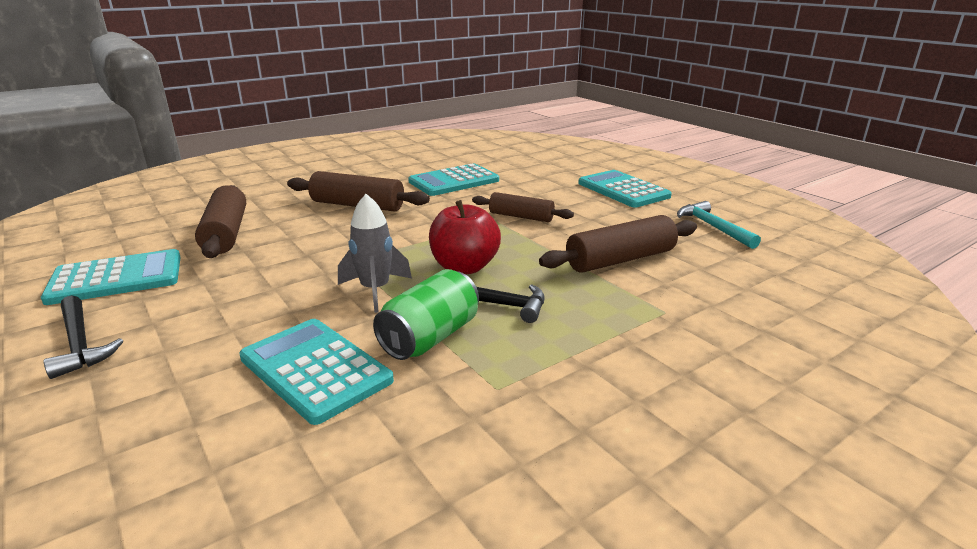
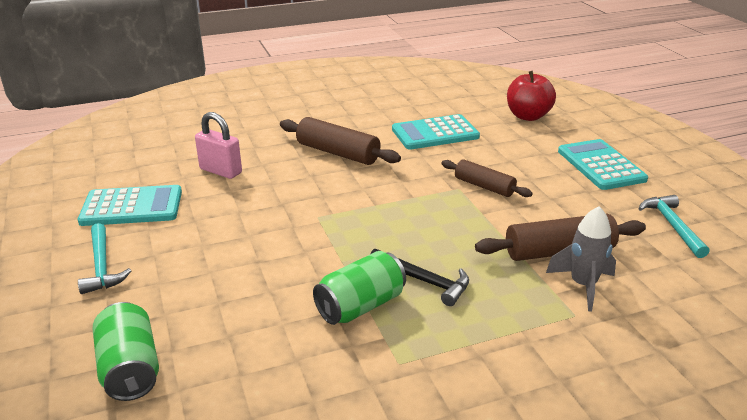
camera: 15 degrees right, 5 degrees up
(80, 344) = (102, 266): black hammer -> turquoise hammer
(134, 457) = (130, 369): none -> green can
(226, 233) = (220, 171): brown rolling pin -> pink padlock
(315, 369) = (265, 319): turquoise calculator -> none
(375, 290) = (329, 251): grey rocket -> grey rocket (583, 285)
(464, 267) = (412, 238): red apple -> red apple (528, 116)

